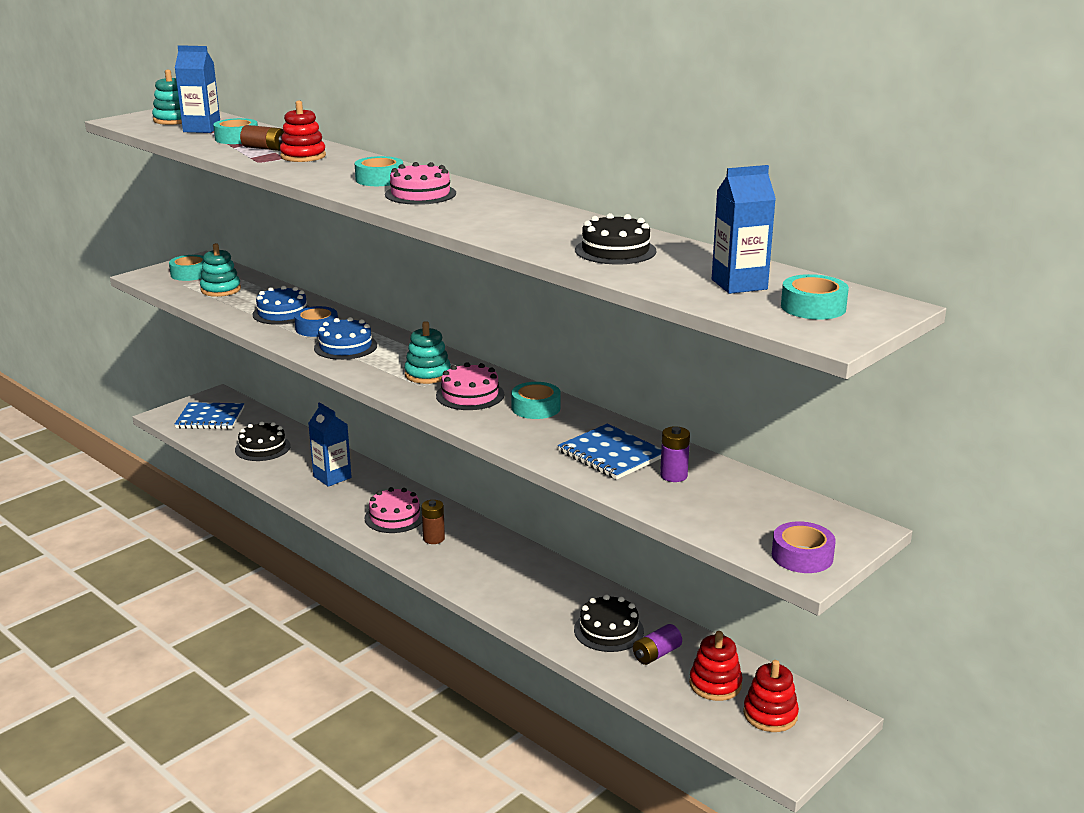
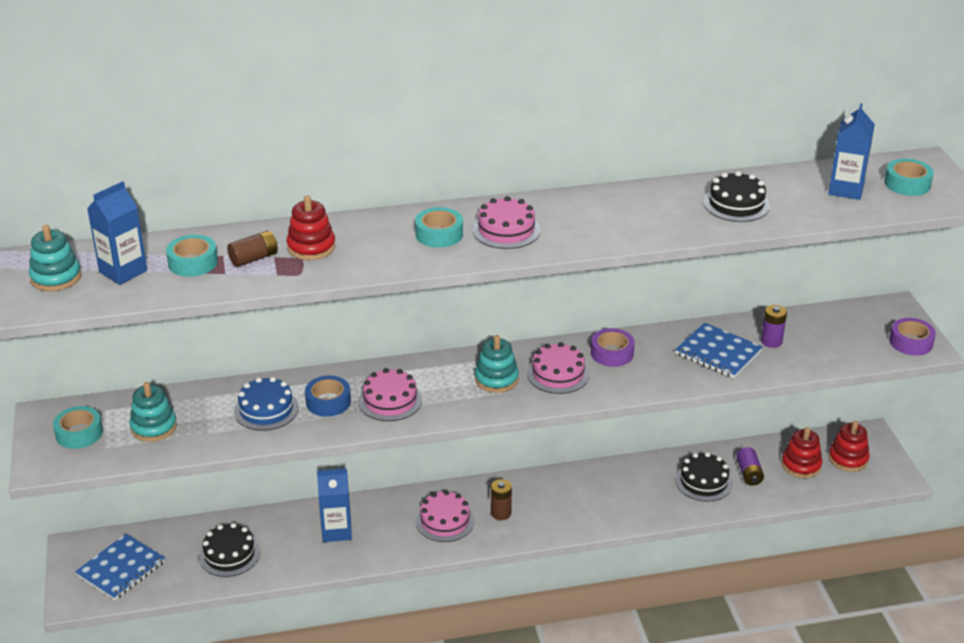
camera: 55 degrees left, 10 degrees up
(345, 346) = (390, 400): blue cake -> pink cake
(536, 408) = (612, 353): turquoise tape -> purple tape
(611, 454) = (718, 353): blue notebook -> blue notebook turned 45 degrees clockwise

